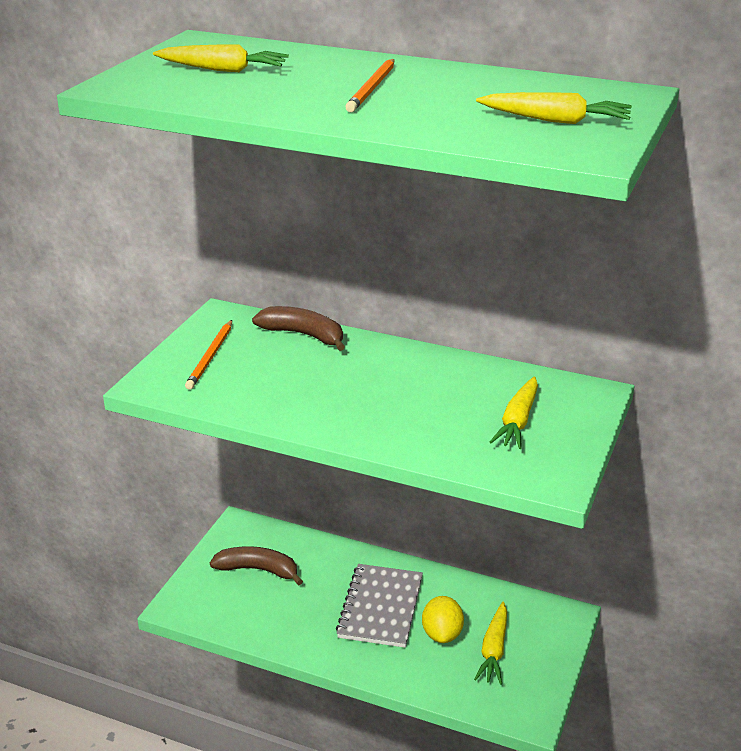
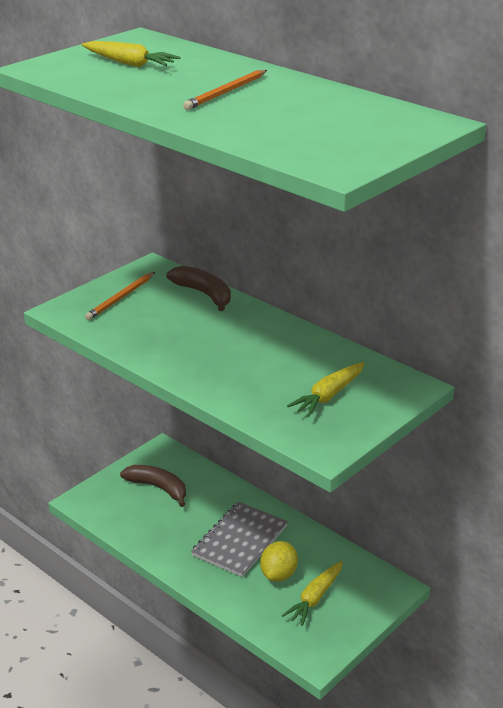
camera: 20 degrees right, 0 degrees up
(555, 120) = (341, 137): yellow carrot -> none

